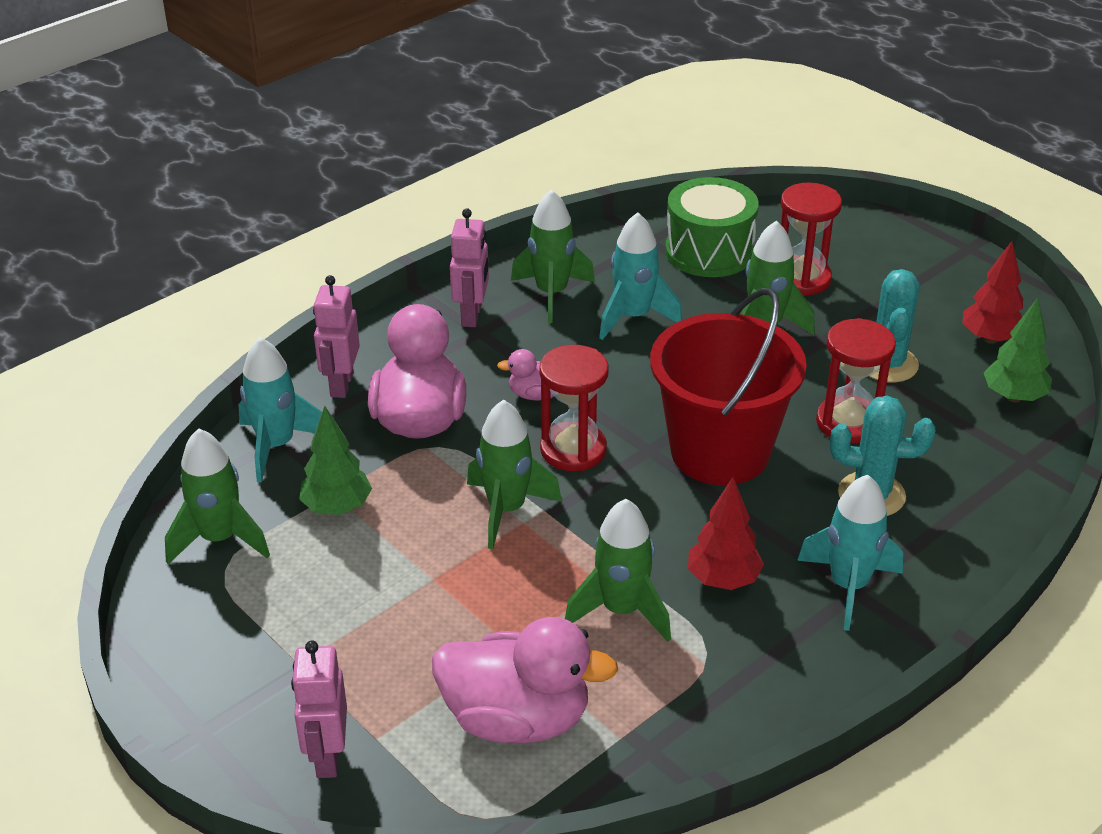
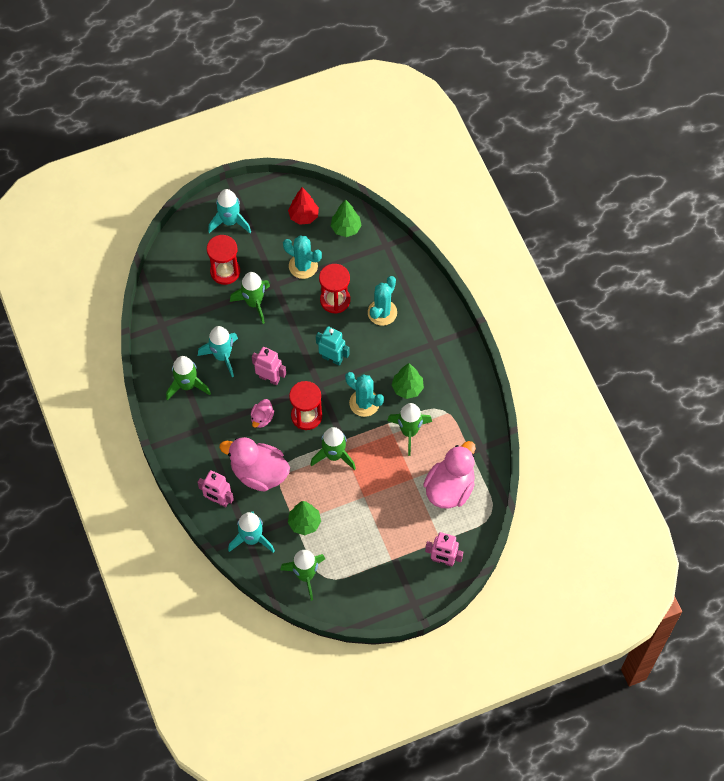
camera: 70 degrees left, 25 degrees up
(472, 315) = (189, 427): pink robot -> pink robot (269, 378)
(649, 523) = (364, 403): none -> turquoise cactus
(709, 251) = (184, 302): green drum -> none
(720, 452) = (332, 358): red bucket -> turquoise robot
(723, 579) = (407, 388): red tree -> green tree
(848, 586) = (428, 345): turquoise rocket -> turquoise rocket (230, 222)

